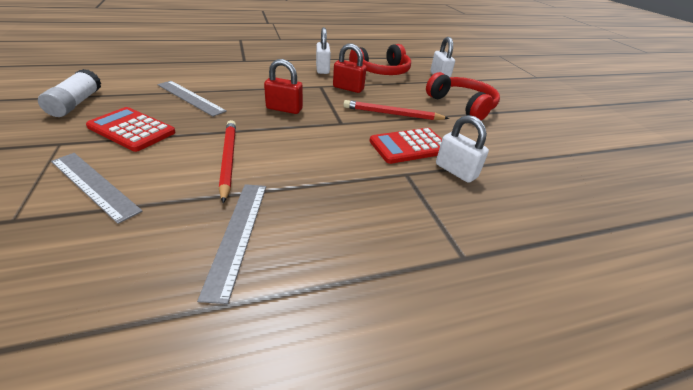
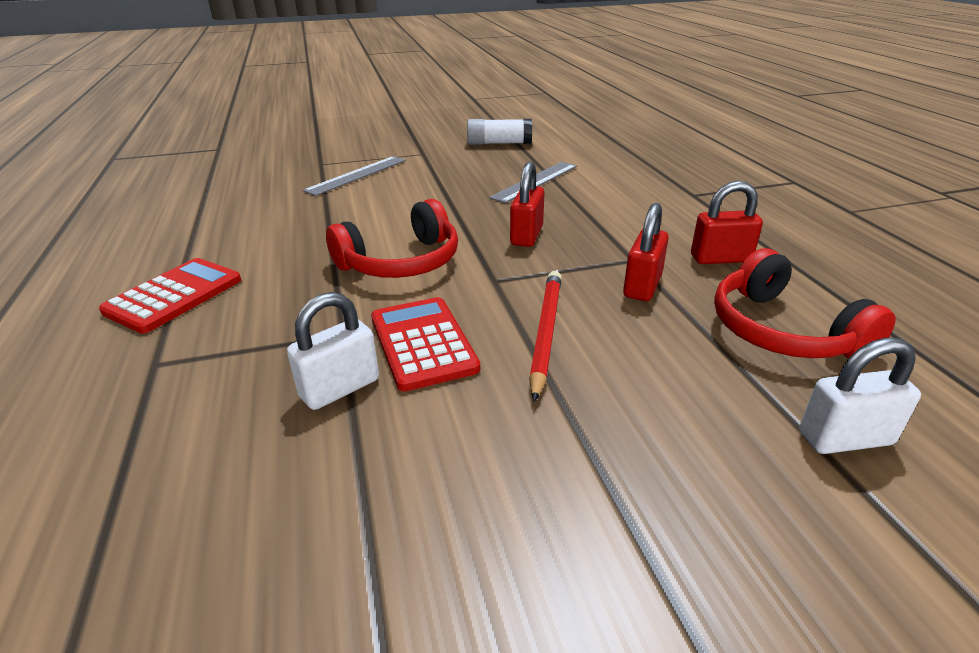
camera: 95 degrees right, 5 degrees down
(131, 130) = (449, 170): red calculator -> red calculator (174, 296)
(228, 159) = (391, 216): red pencil -> none
(237, 234) = (267, 233): grey ruler -> none
(322, 69) = (720, 258): white padlock -> red padlock
(462, 105) = (645, 454): red headphones -> red headphones (401, 262)

